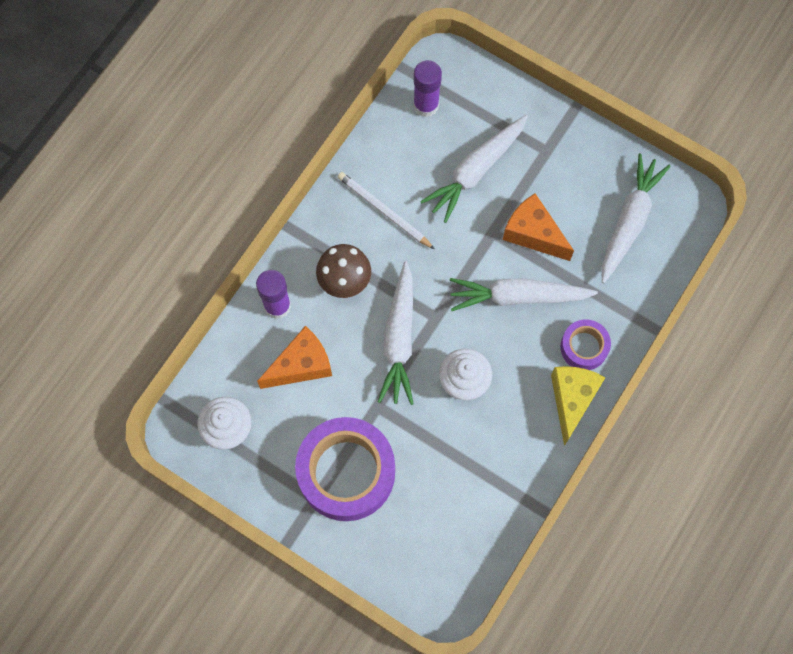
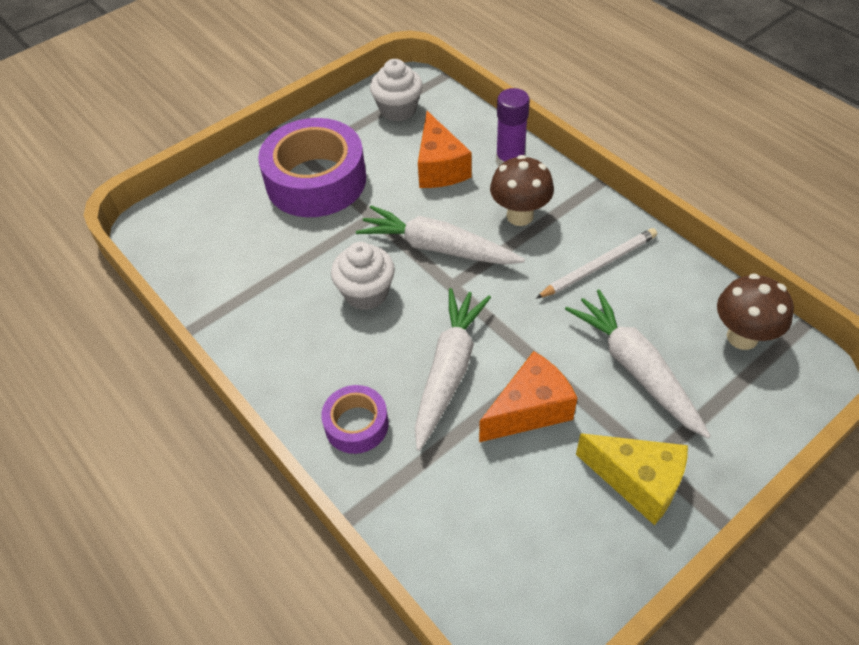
camera: 110 degrees right, 20 degrees down
(426, 105) = (742, 337): purple glue stick -> brown mushroom
(572, 400) = (297, 392): yellow cheese -> yellow cheese (638, 482)
(629, 221) = (517, 537): white carrot -> none

